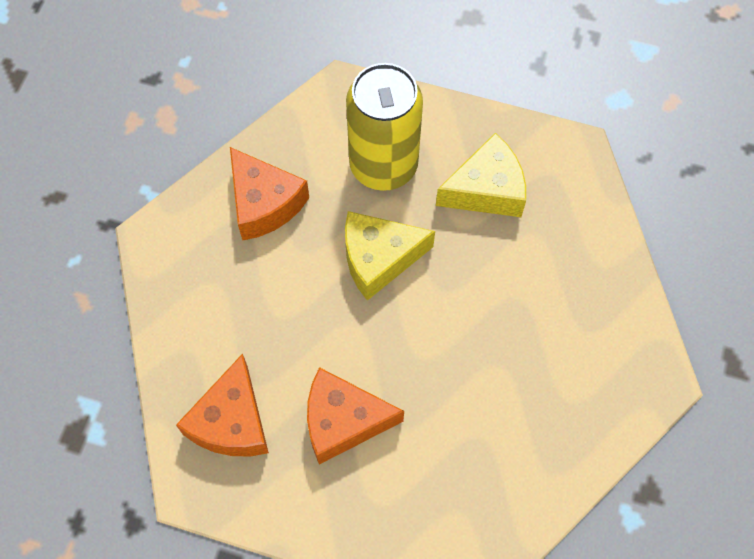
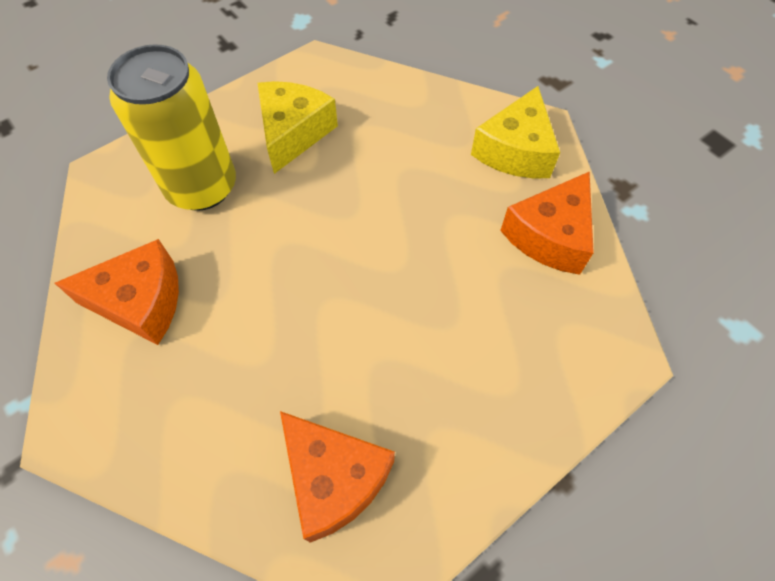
camera: 55 degrees left, 5 degrees down
(343, 421) = (411, 369): orange cheese -> orange cheese (550, 235)
(379, 259) = (282, 243): yellow cheese -> yellow cheese (515, 150)

